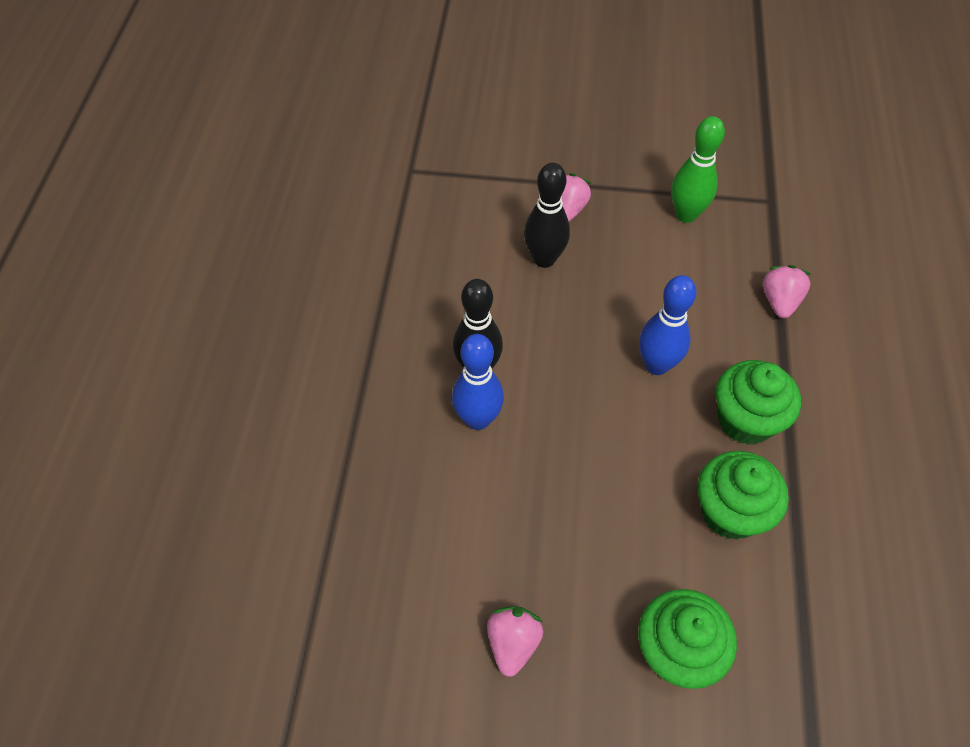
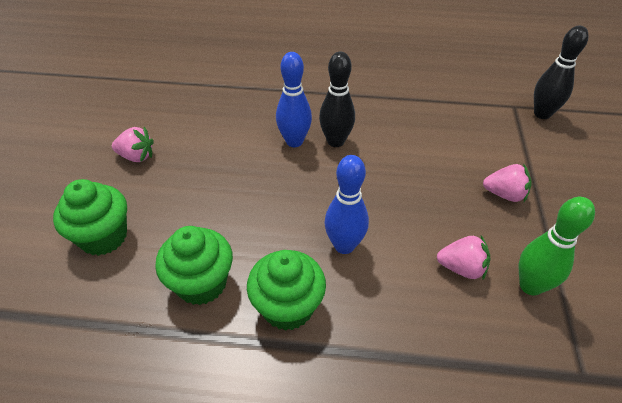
camera: 90 degrees right, 10 degrees down
(544, 259) = (445, 178): black bowling pin -> black bowling pin (542, 114)
(779, 301) = (432, 361): pink strawberry -> pink strawberry (461, 268)

